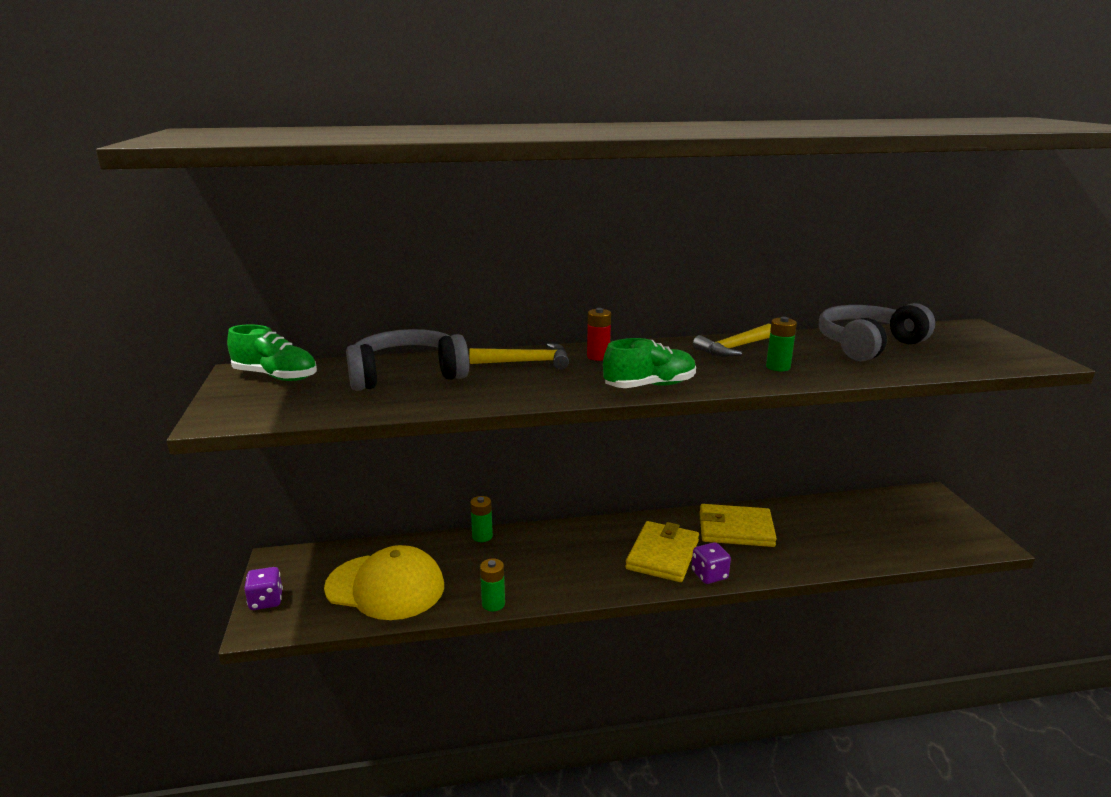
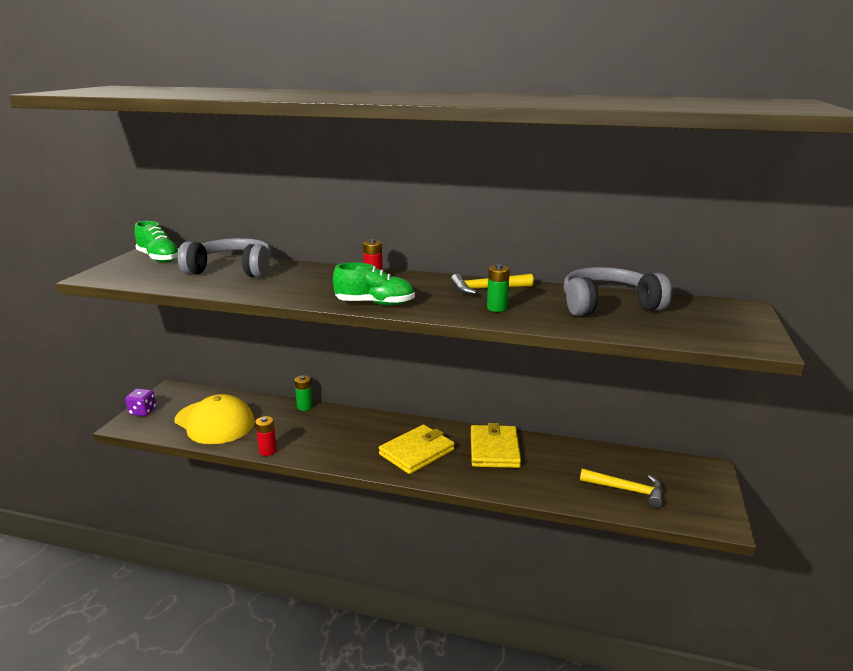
camera: 25 degrees right, 0 degrees up
(493, 604) = (268, 451): green battery -> red battery
(527, 362) = (319, 274): yellow hammer -> yellow hammer (627, 490)
(709, 575) = (436, 475): purple dice -> none
(735, 529) = (494, 449): yellow wallet -> yellow wallet turned 60 degrees clockwise

